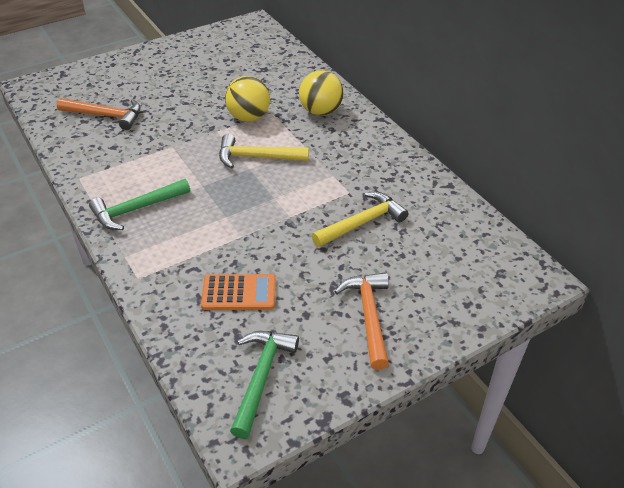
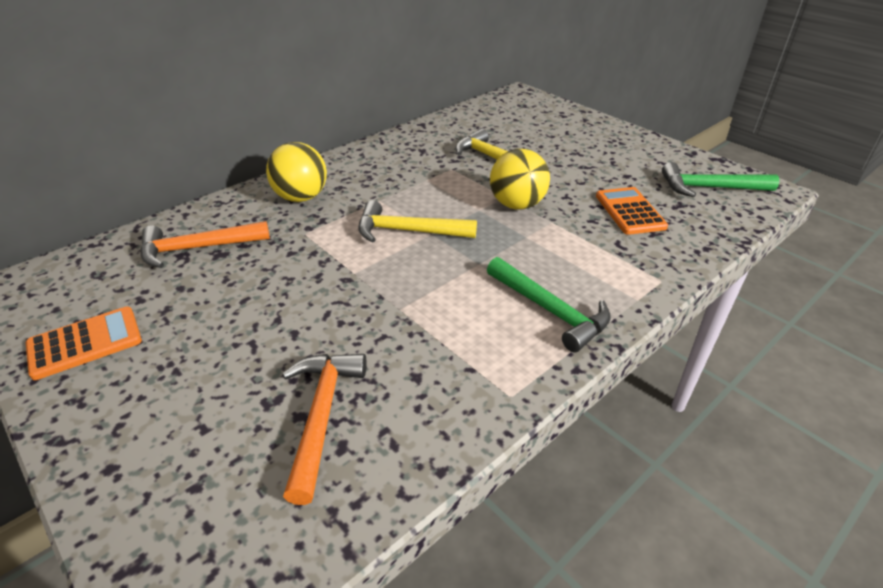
camera: 100 degrees left, 5 degrees down
(197, 49) = (85, 343): none -> orange calculator
(248, 117) = (317, 250): yellow ball -> yellow ball (517, 205)
(256, 157) = (407, 231): yellow hammer -> yellow hammer turned 105 degrees clockwise
(368, 316) = (605, 149): orange hammer -> orange hammer (197, 248)

